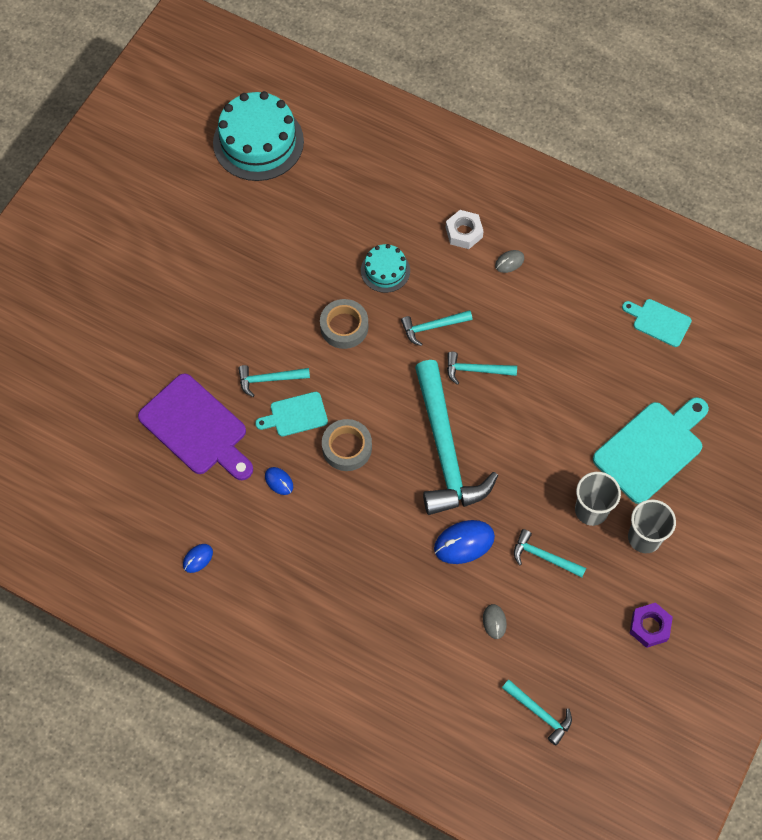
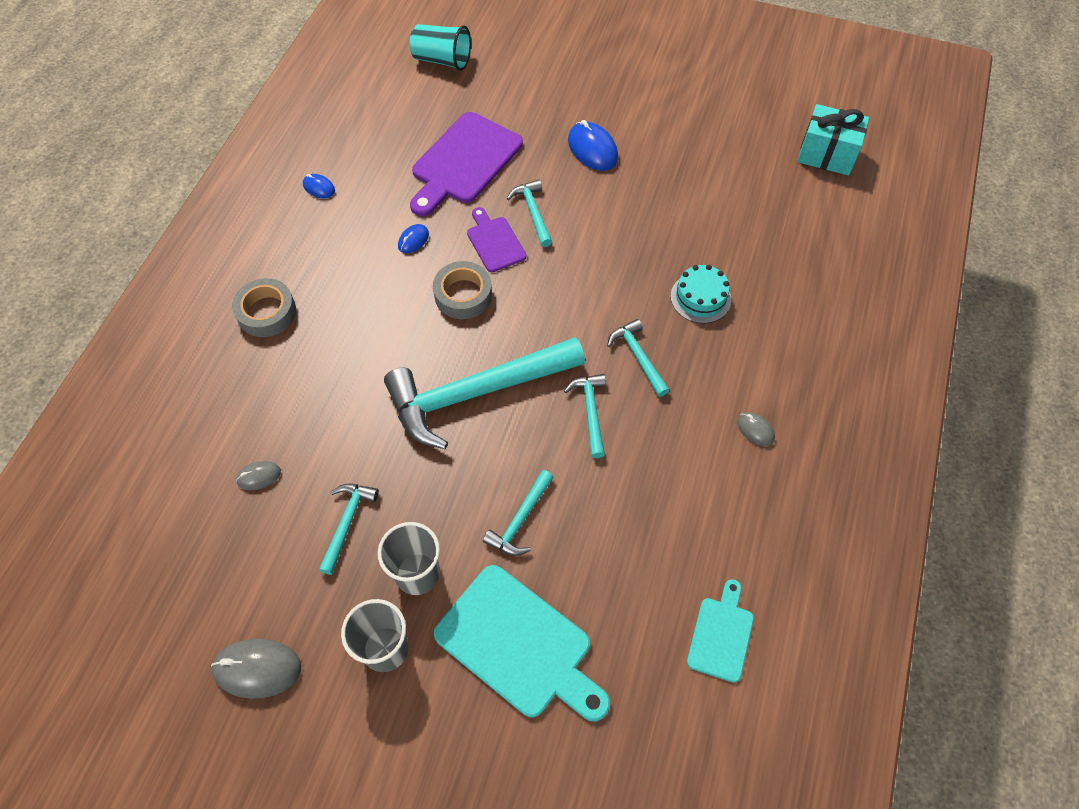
camera: 80 degrees right, 5 degrees down
(56, 431) = (442, 60): none -> turquoise cup
(258, 142) = (826, 155): turquoise cake -> turquoise gift
(295, 415) = (494, 242): turquoise cutting board -> purple cutting board
(344, 327) = (615, 269): grey tape -> grey tape (267, 312)
(464, 232) = (781, 372): white nut -> none
(464, 543) = (358, 430): blue mouse -> blue mouse (592, 149)
(539, 713) = (142, 543): turquoise hammer -> turquoise hammer (520, 520)
(649, 627) = (257, 669): purple nut -> grey mouse

